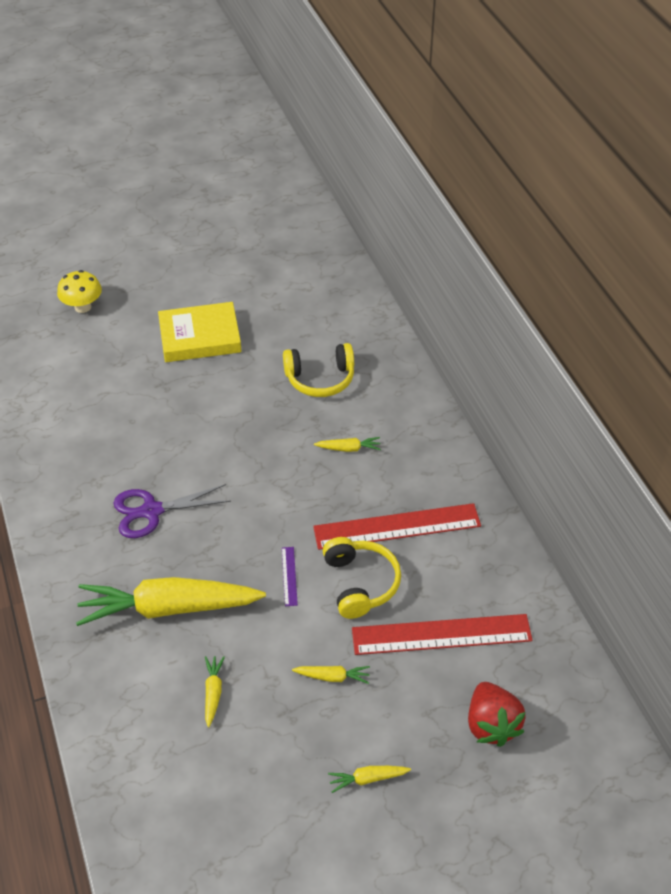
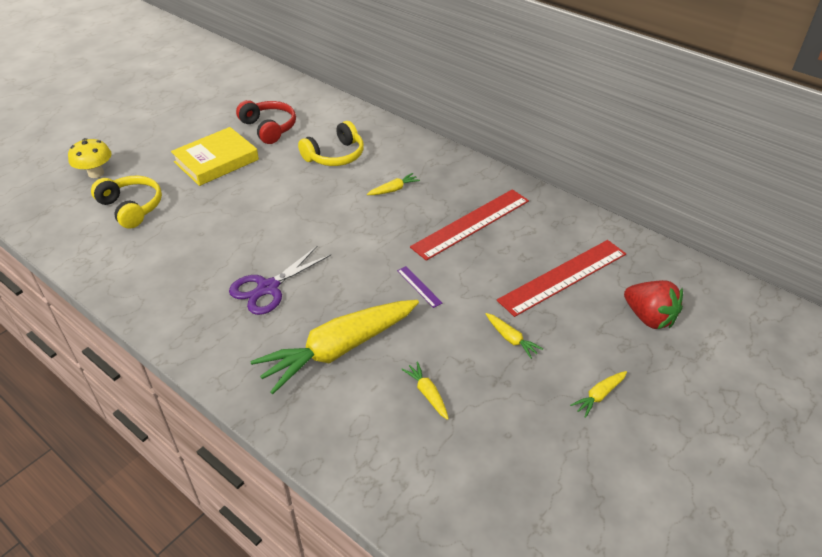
camera: 30 degrees left, 5 degrees down
(278, 314) = (269, 128): none -> red headphones
(332, 677) = (511, 339): yellow carrot -> yellow carrot turned 75 degrees clockwise
(360, 583) = (476, 269): yellow headphones -> yellow headphones (131, 207)

